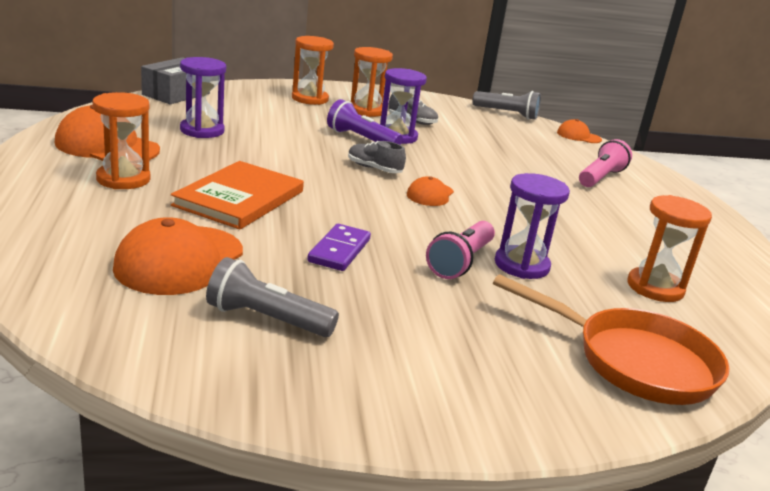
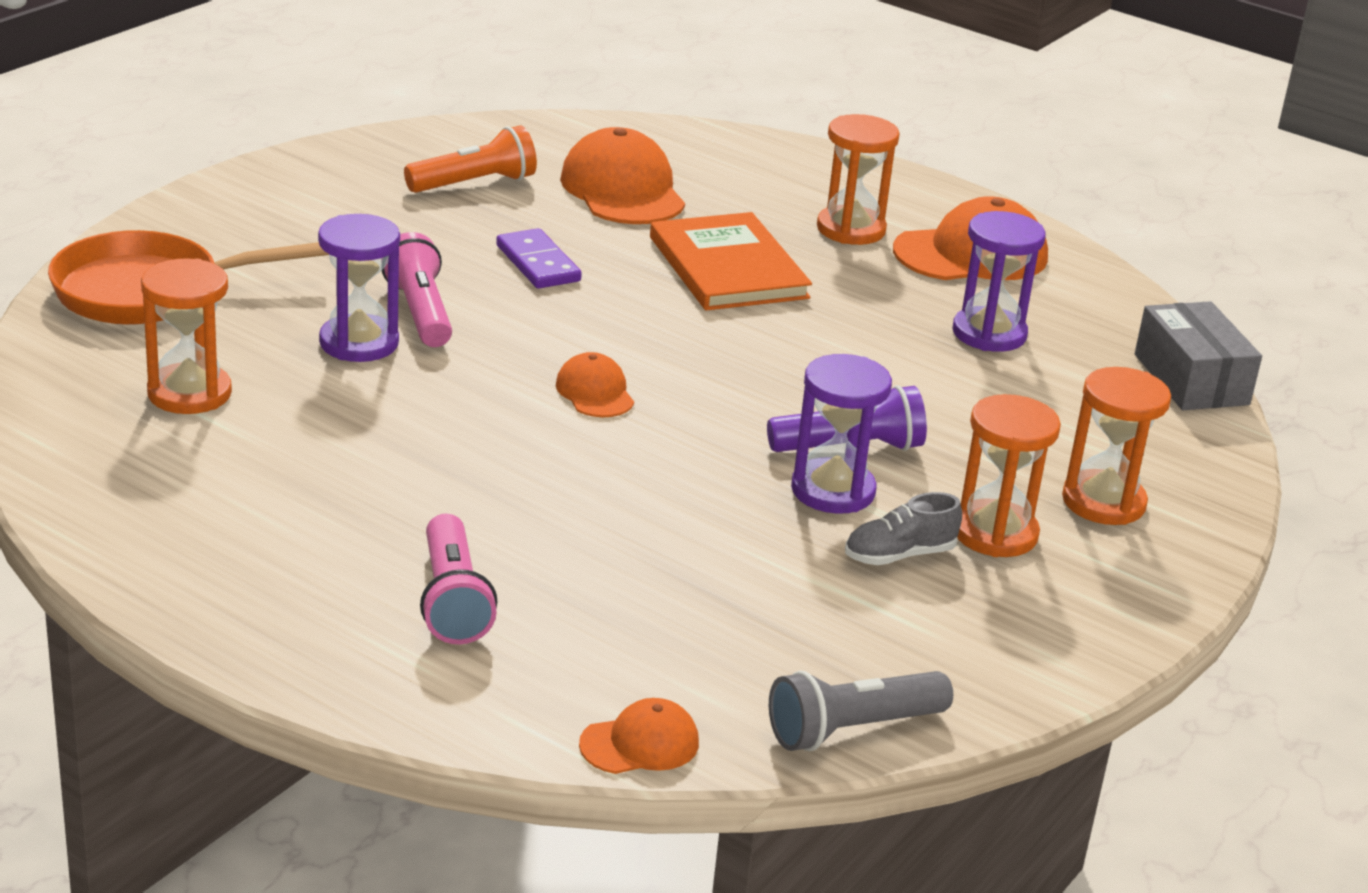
camera: 135 degrees right, 5 degrees up
(266, 319) = (474, 184): grey flashlight -> orange flashlight
(374, 169) = (722, 396): grey shoe -> none

